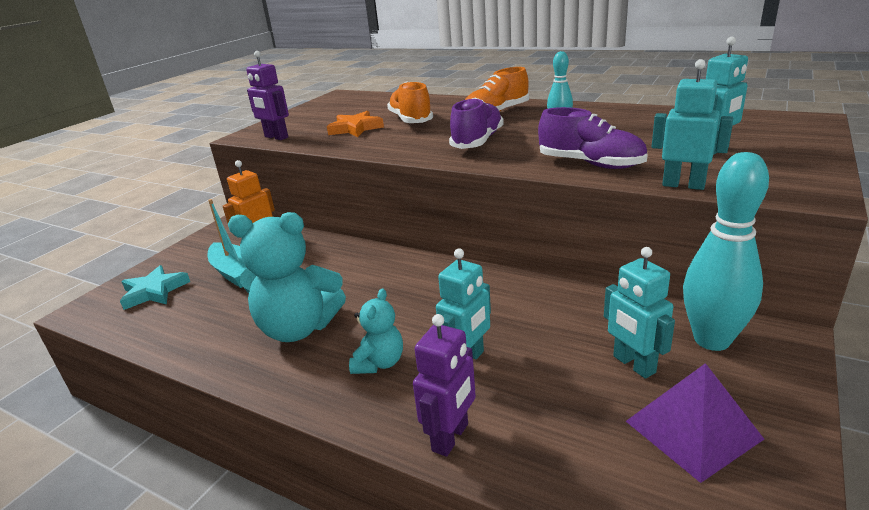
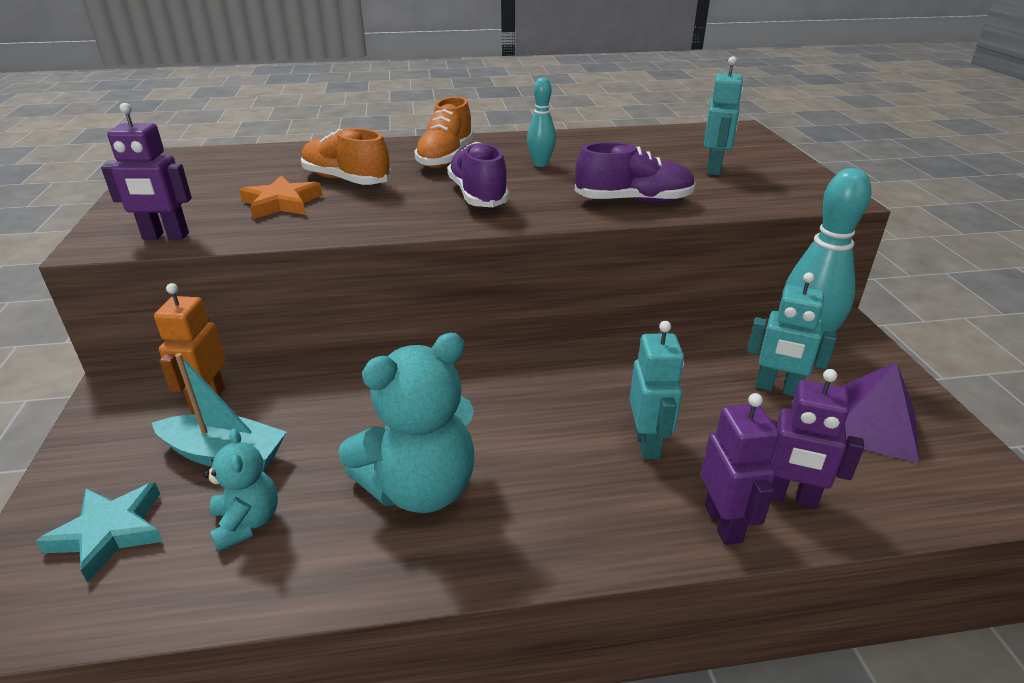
camera: 40 degrees left, 5 degrees up
(379, 363) = (567, 485): turquoise teddy bear -> turquoise teddy bear (247, 522)
(528, 447) = (789, 498): none -> purple robot
(683, 185) = (739, 207): turquoise robot -> none

